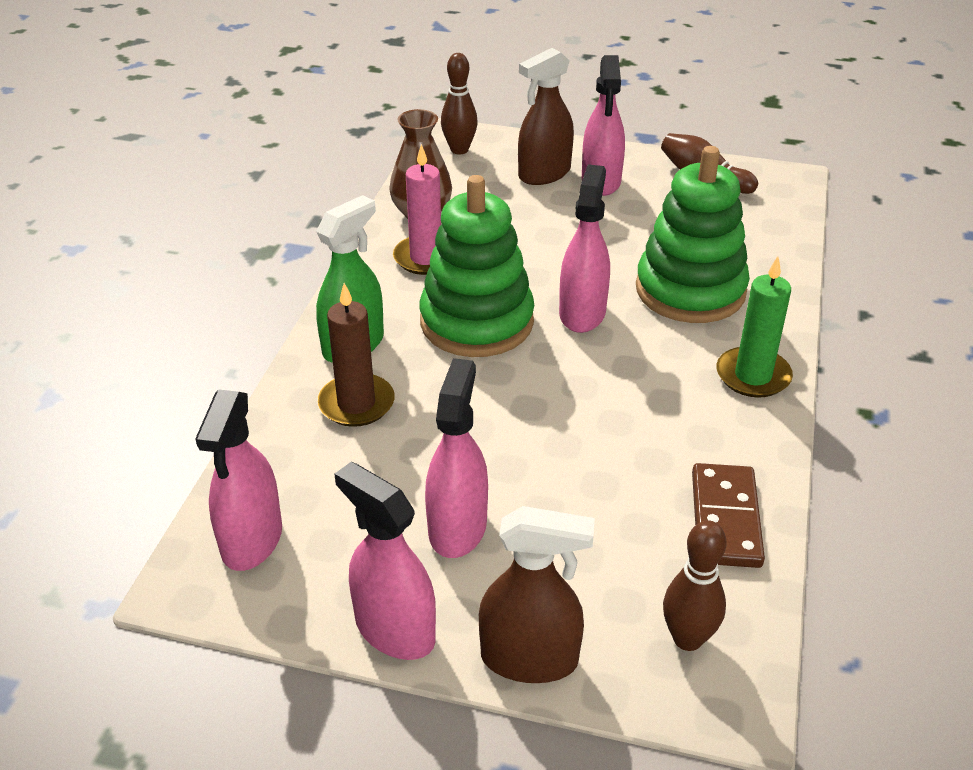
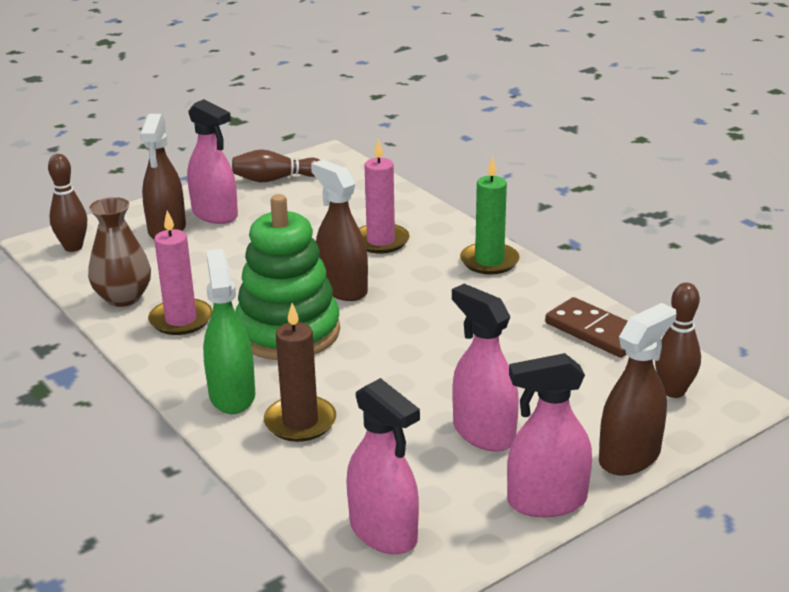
camera: 50 degrees left, 10 degrees down
(582, 313) = (342, 288): pink spray bottle -> brown spray bottle
(690, 290) = (380, 241): green stacking toy -> pink candle

